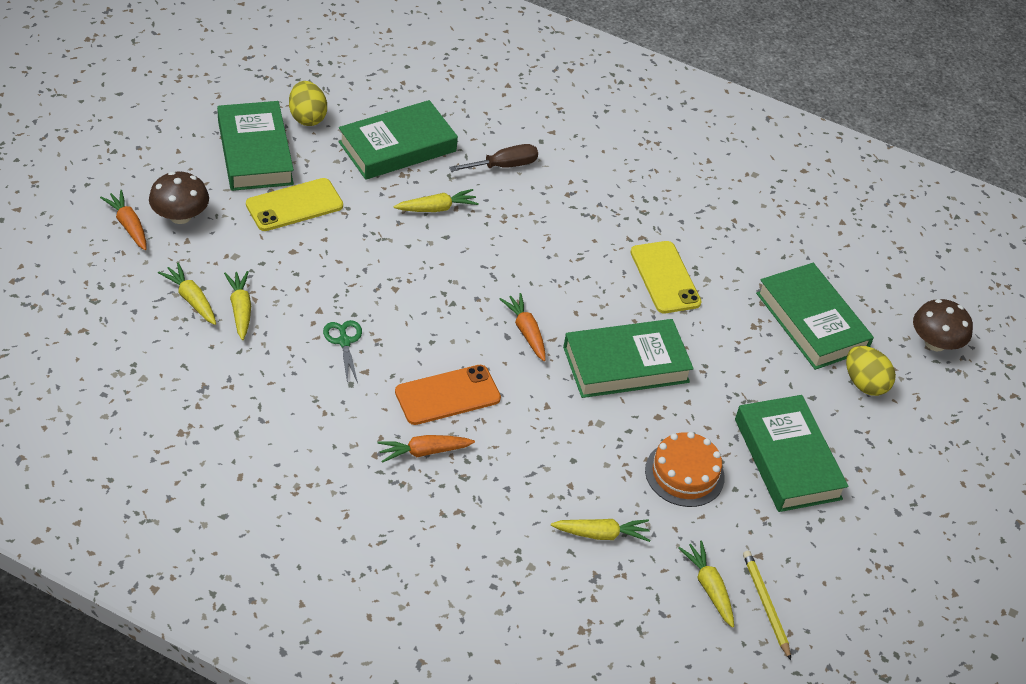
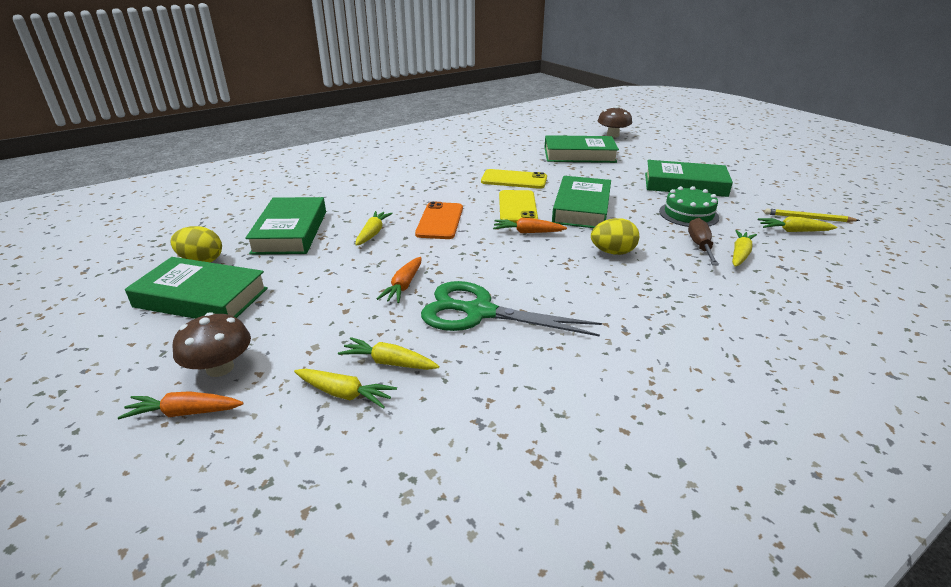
camera: 55 degrees left, 15 degrees down
(191, 299) = (344, 394): yellow carrot -> yellow carrot turned 150 degrees counterclockwise
(294, 205) = (292, 294): yellow phone -> yellow phone (517, 207)
(344, 341) = (479, 312): green scissors -> green scissors, size x2.12
(424, 452) = (632, 306): orange carrot -> orange carrot (403, 286)
(447, 395) = (573, 279): orange phone -> orange phone (440, 221)
(504, 166) = (361, 200): brown screwdriver -> brown screwdriver (700, 246)
(684, 474) = (688, 214): orange cake -> green cake
(864, 384) = (633, 155): yellow egg -> yellow egg (612, 252)

